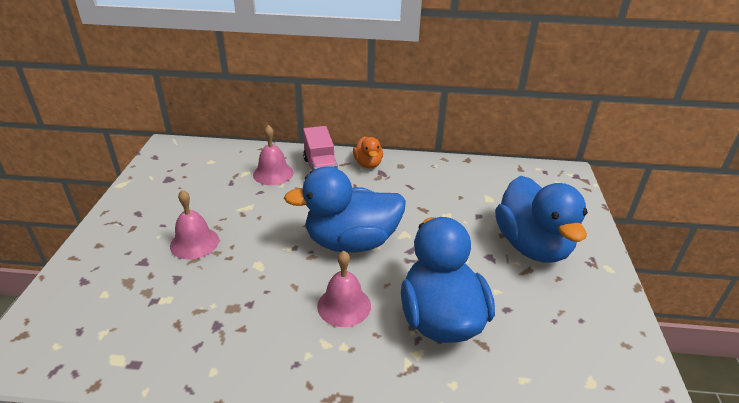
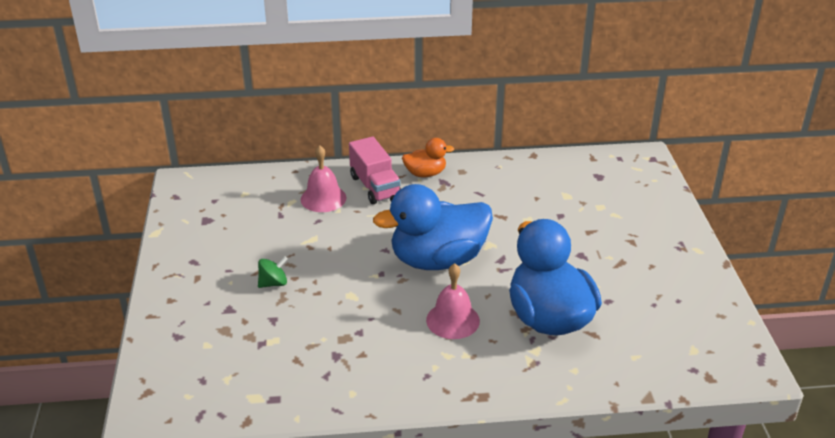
camera: 10 degrees left, 0 degrees up
(194, 243) = (273, 283): pink bell -> green spinning top
(368, 164) = (425, 174): orange duck -> orange duck turned 75 degrees counterclockwise
(532, 246) = (621, 238): blue duck -> none

